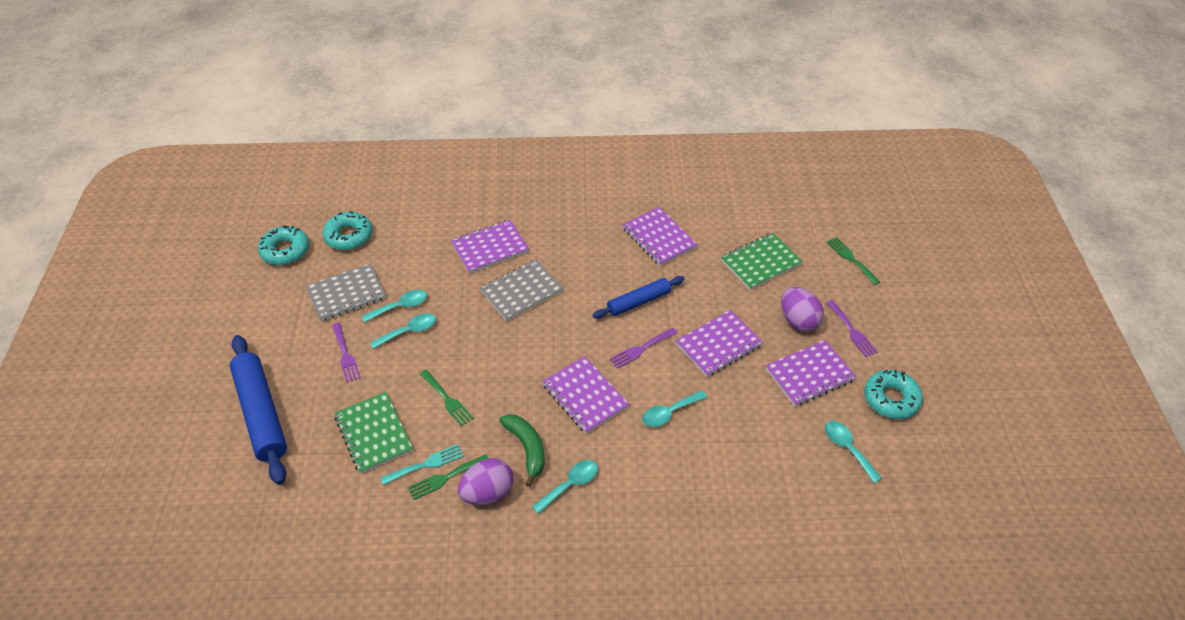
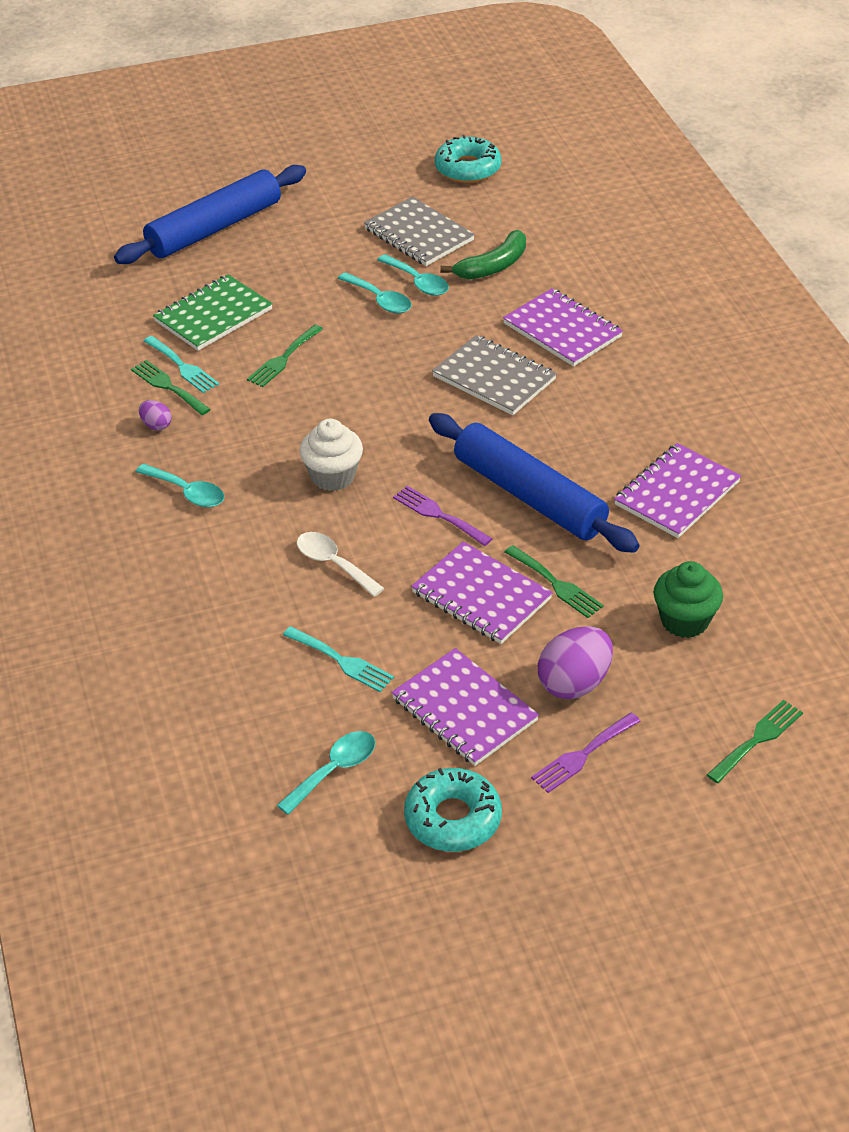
camera: 75 degrees right, 5 degrees down
(345, 355) = (321, 262): purple fork -> none
(349, 236) = (519, 208): turquoise donut -> none
(488, 493) = (156, 425): purple egg -> purple egg, size x0.50
(527, 448) = (230, 442): green banana -> green banana (493, 266)
(585, 396) = (333, 476): purple notebook -> white cupcake
(638, 302) = (529, 496): blue rolling pin -> blue rolling pin, size x1.66
(669, 413) = (333, 563): turquoise spoon -> white spoon
(718, 308) = (556, 584): none -> green fork
(758, 426) = (342, 661): none -> turquoise fork
(760, 263) = (684, 621): green notebook -> green cupcake

